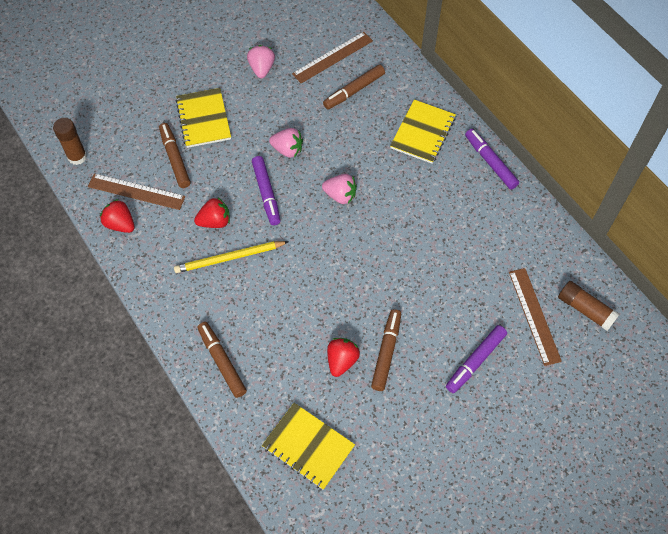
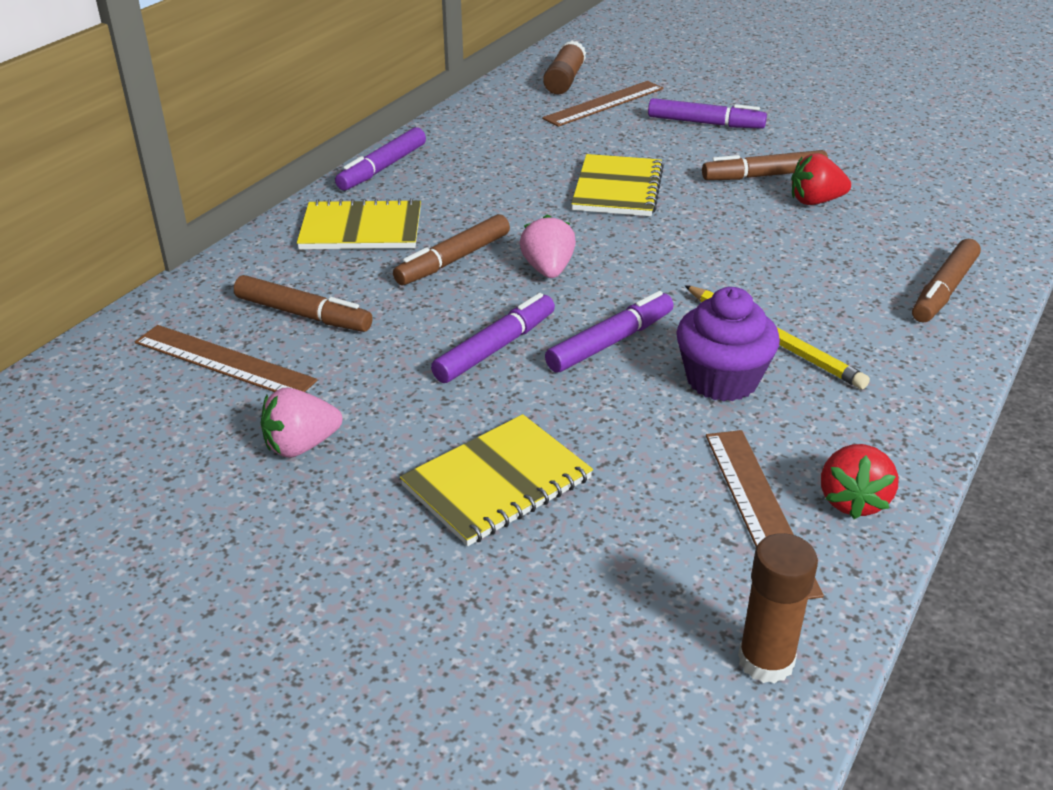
camera: 115 degrees left, 25 degrees down
(175, 158) = (631, 485): brown marker -> brown marker (453, 260)
(215, 221) = (722, 380): red strawberry -> purple cupcake
(287, 150) = (495, 348): pink strawberry -> purple marker
(308, 446) = (954, 195): yellow notebook -> yellow notebook (617, 188)

